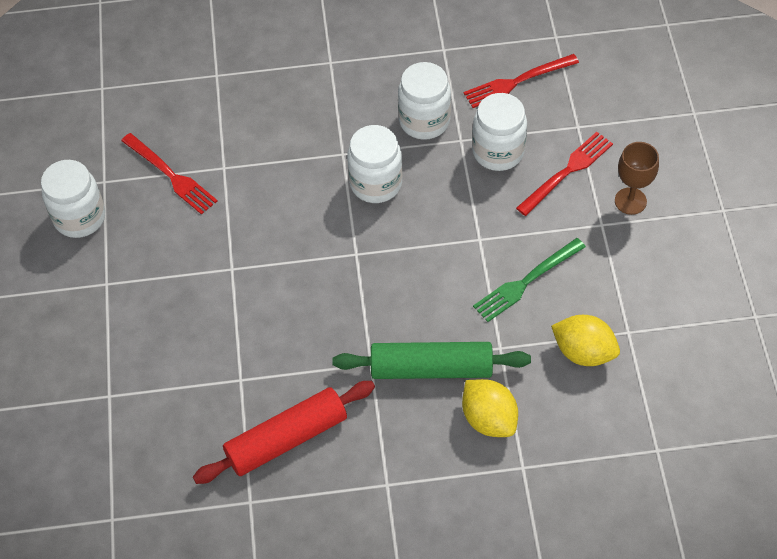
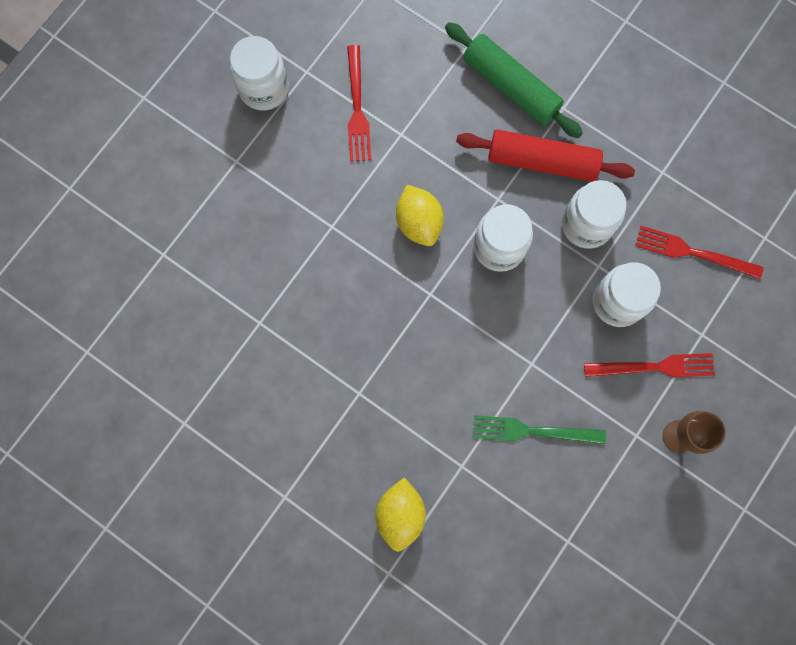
camera: 40 degrees right, 20 degrees up
(287, 439) = (249, 399): red rolling pin -> red rolling pin (542, 161)
(431, 368) = (397, 437): green rolling pin -> green rolling pin (510, 87)
(583, 352) = (519, 526): yellow lemon -> yellow lemon (419, 223)

